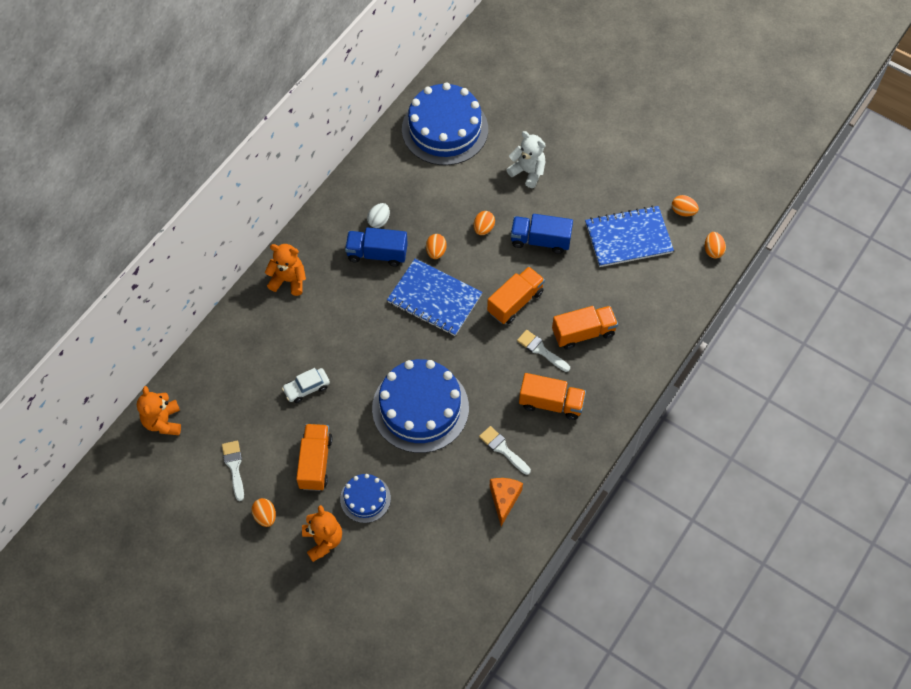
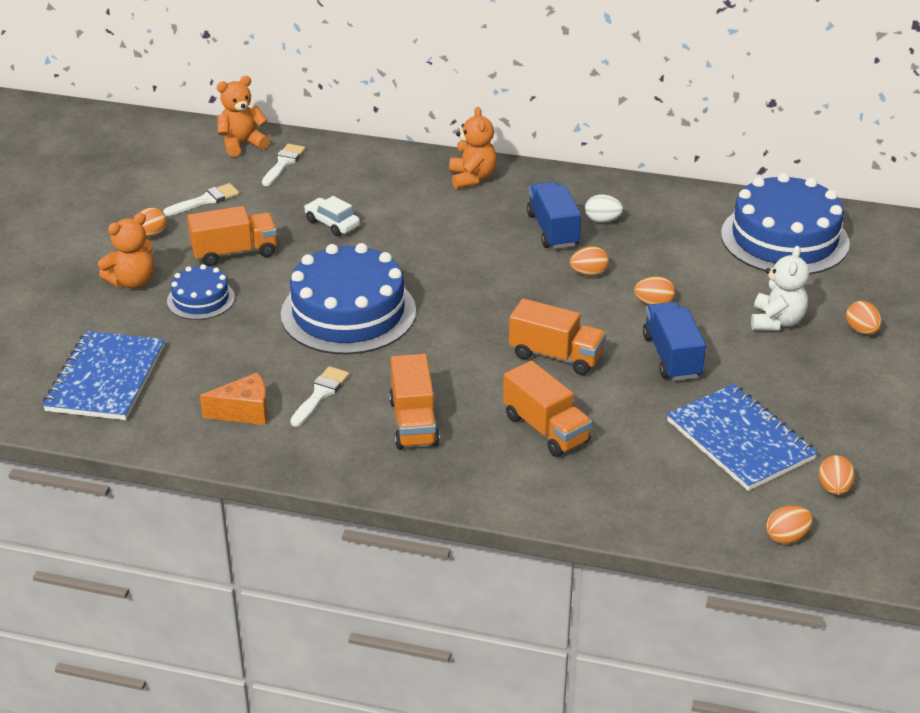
camera: 70 degrees right, 25 degrees down
(434, 299) = (516, 288): blue notebook -> blue notebook (105, 379)
(541, 350) = (493, 395): white brush -> white brush (283, 163)
(553, 134) = (861, 330): none -> orange egg

